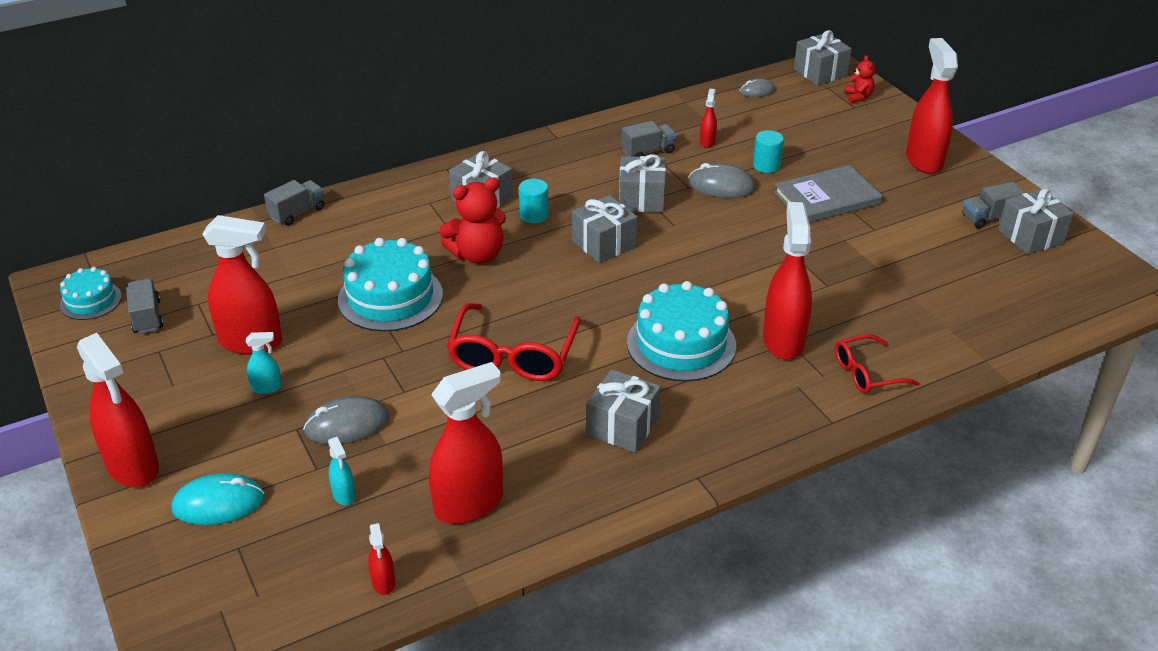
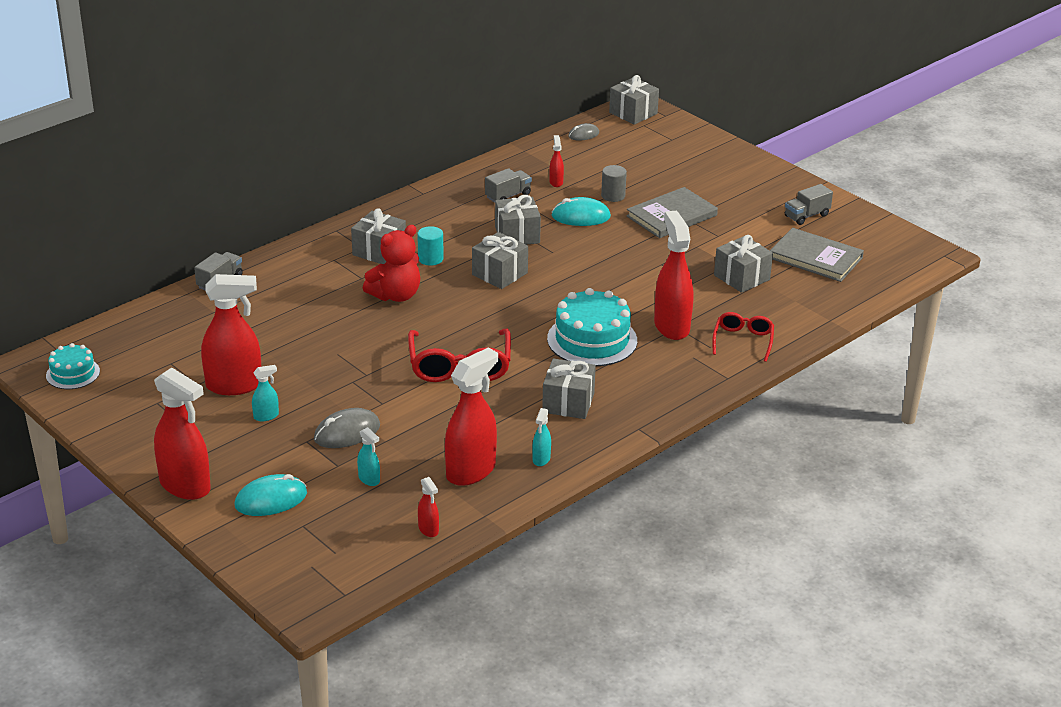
camera: 15 degrees left, 5 degrees down
(147, 317) = (131, 379): grey truck -> none
(390, 297) = (336, 337): turquoise cake -> none
(561, 502) = (541, 459): none -> turquoise spray bottle
(721, 186) = (581, 216): grey mouse -> turquoise mouse
(766, 165) = (613, 196): turquoise cylinder -> grey cylinder
(858, 97) = (672, 130): red teddy bear -> none
(866, 373) = (743, 341): red glasses -> red glasses turned 135 degrees clockwise
(924, 160) = (742, 177): red spray bottle -> none
(987, 273) = (815, 258): none -> grey book
(1030, 236) = (842, 226): grey gift -> grey gift (741, 277)

